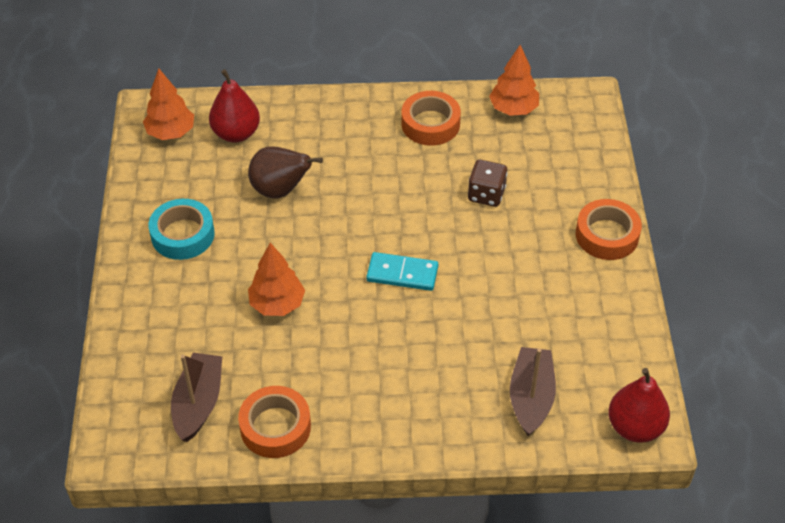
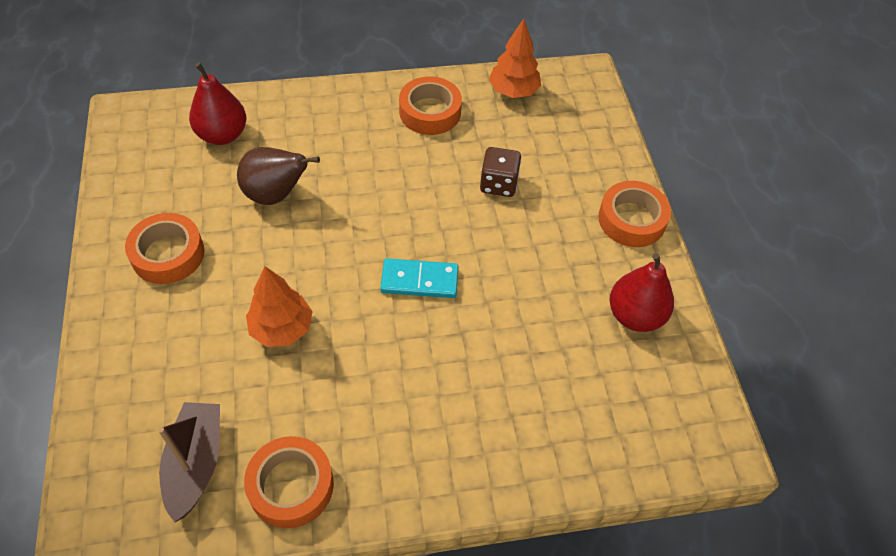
camera: 10 degrees left, 5 degrees up
(171, 132) = (150, 138): orange tree -> none
(182, 235) = (168, 254): turquoise tape -> orange tape
(531, 397) = (582, 417): brown boat -> none
(635, 427) = (703, 443): red pear -> red pear (635, 315)

